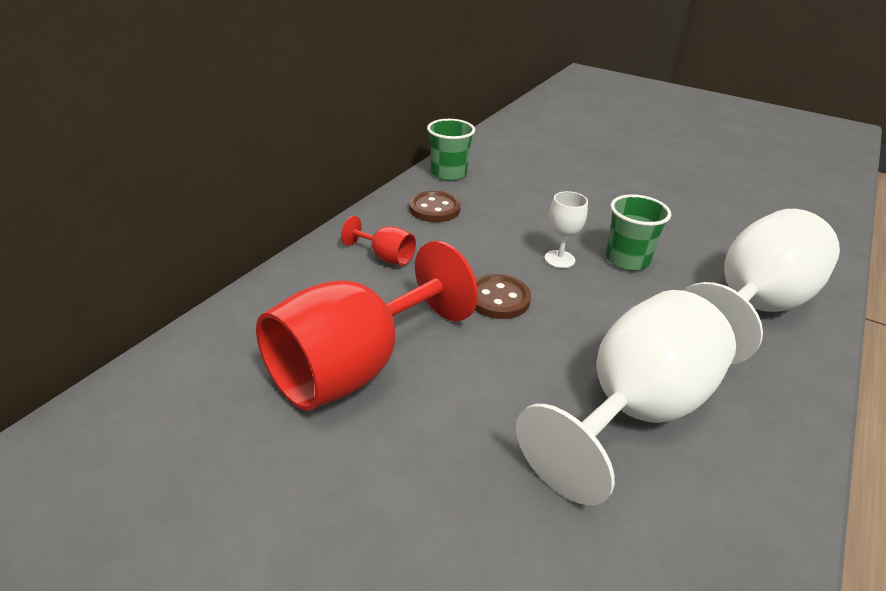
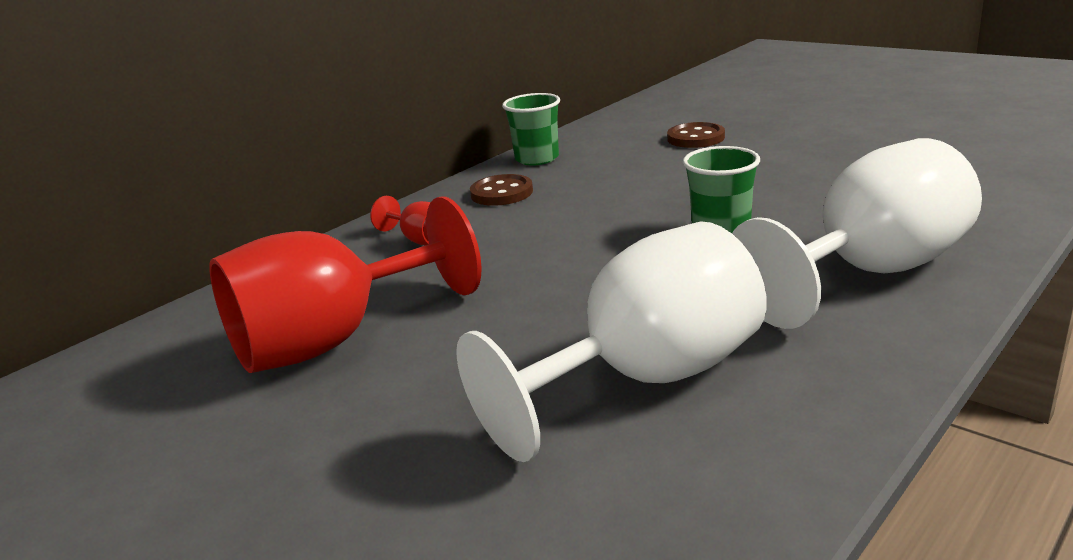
camera: 15 degrees right, 10 degrees down
(498, 299) = (534, 274): brown button -> brown button (695, 138)
(559, 259) = (632, 233): white goblet -> none

